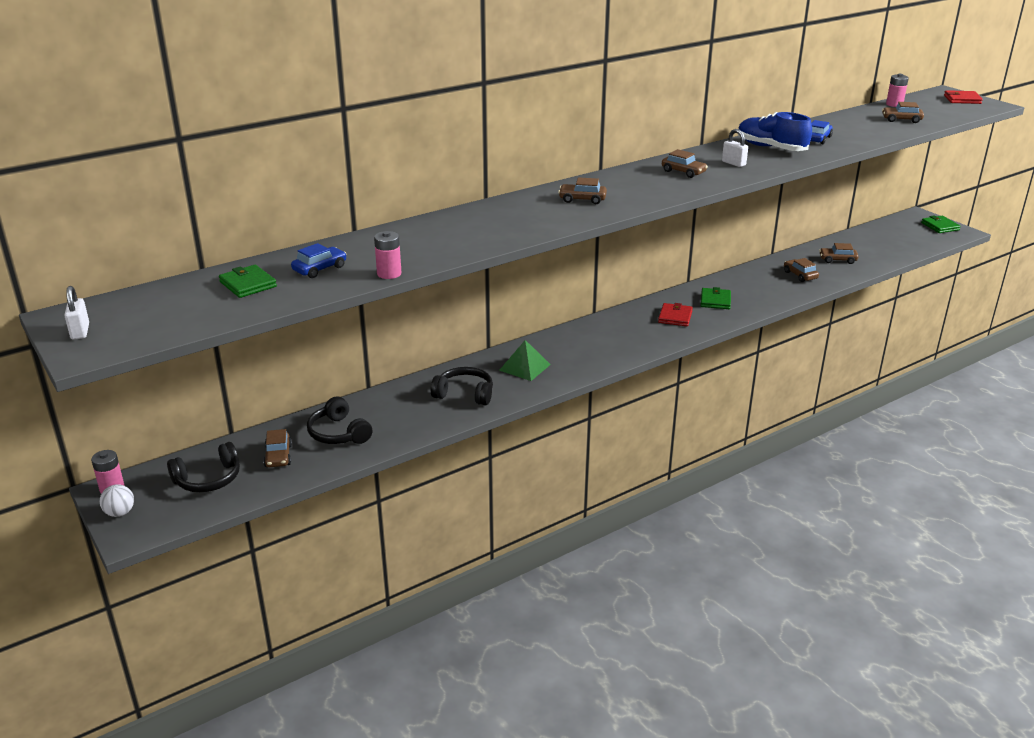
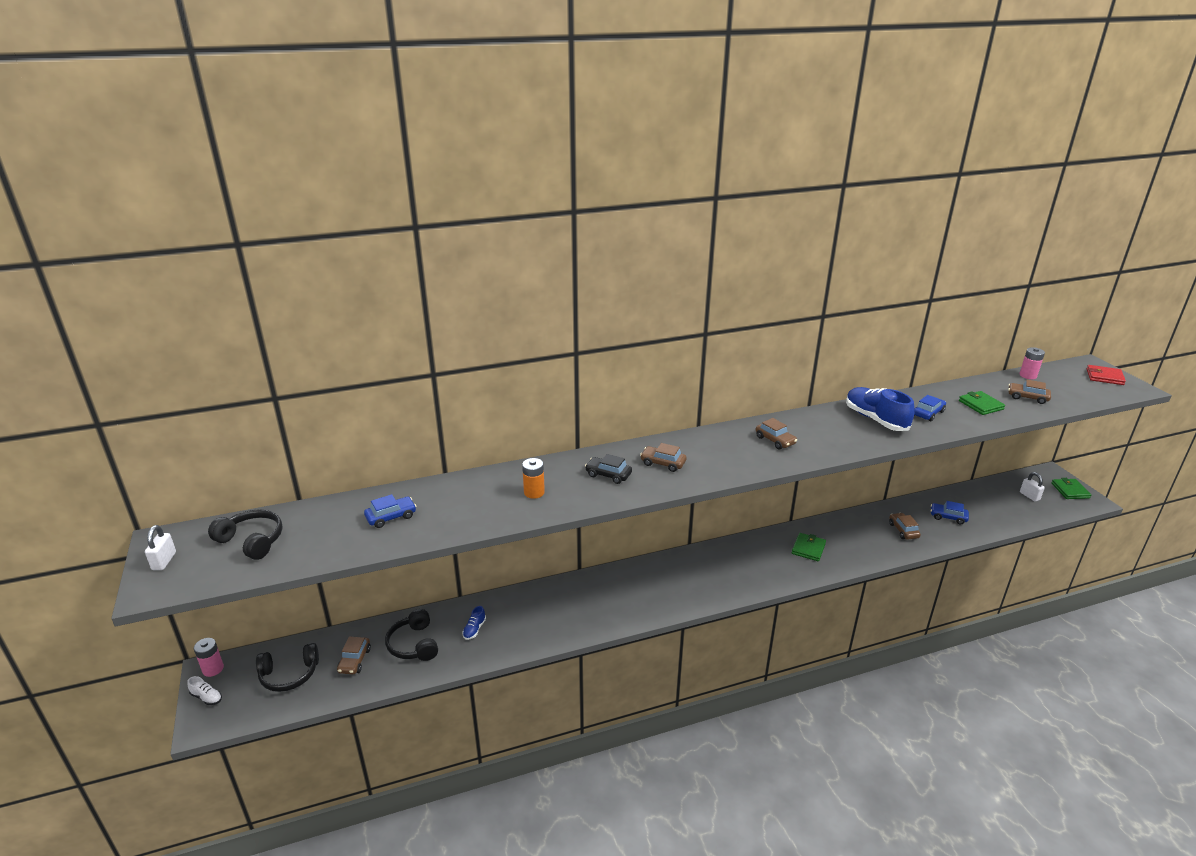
camera: 15 degrees right, 0 degrees up
(120, 513) = (206, 697): white ball -> white shoe
(248, 284) = (323, 526): green wallet -> green wallet (981, 405)
(389, 274) = (445, 533): pink battery -> none
(400, 411) = (474, 629): none -> blue shoe
(463, 234) = (534, 492): none -> orange battery
(464, 394) = (537, 619): black headphones -> black headphones (252, 541)
(525, 367) = (602, 598): green pyramid -> none
(532, 213) = (608, 475): none -> black car
(675, 317) = (762, 562): red wallet -> none
(733, 163) = (829, 435): white padlock -> white padlock (1029, 496)
(837, 260) = (948, 517): brown car -> blue car

